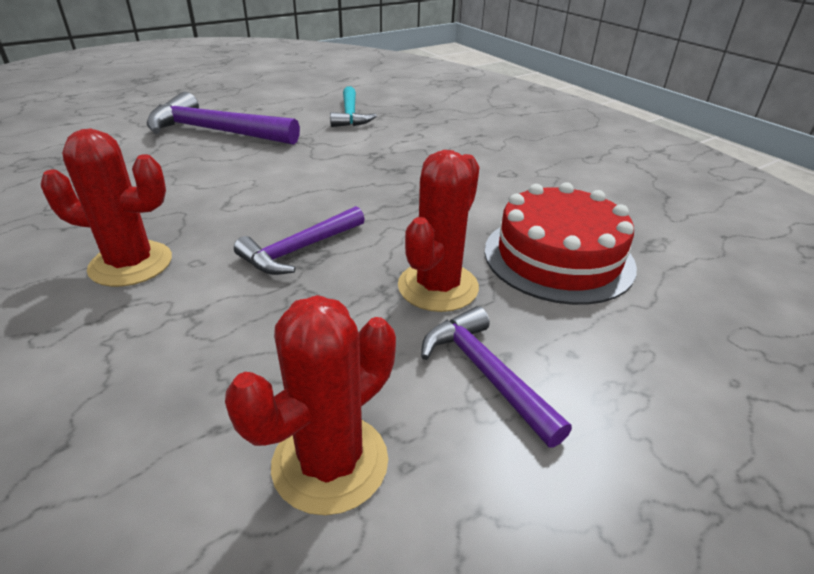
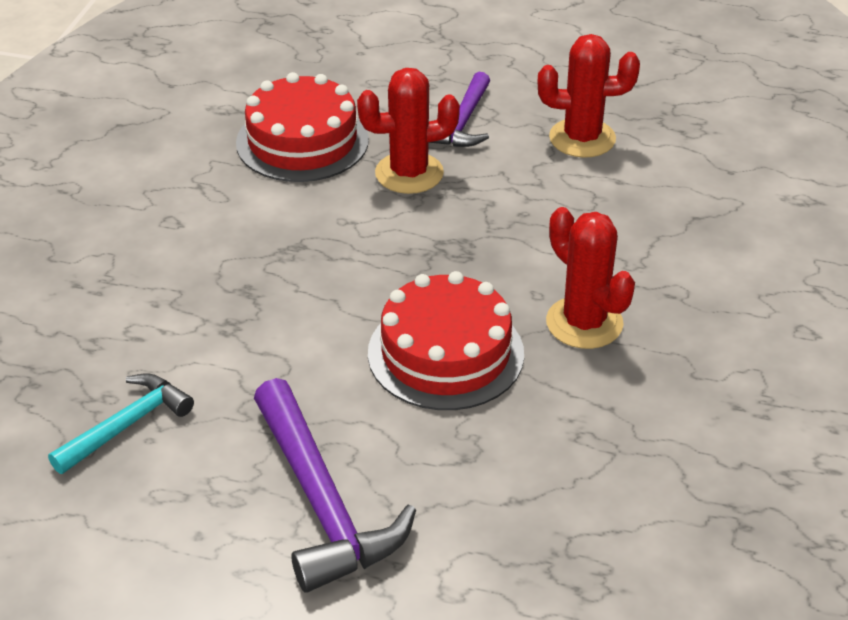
camera: 130 degrees left, 5 degrees up
(226, 200) = (445, 353): none -> red cake
(299, 250) = (454, 257): purple hammer -> none

